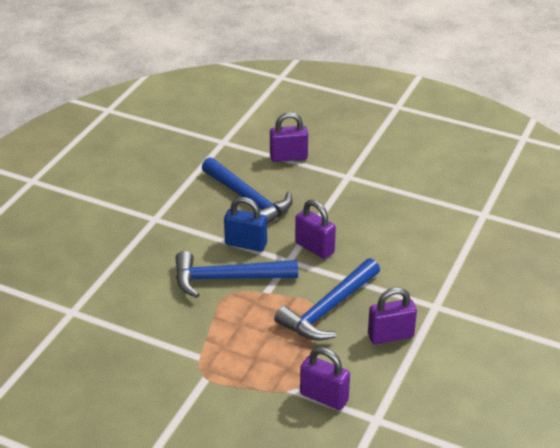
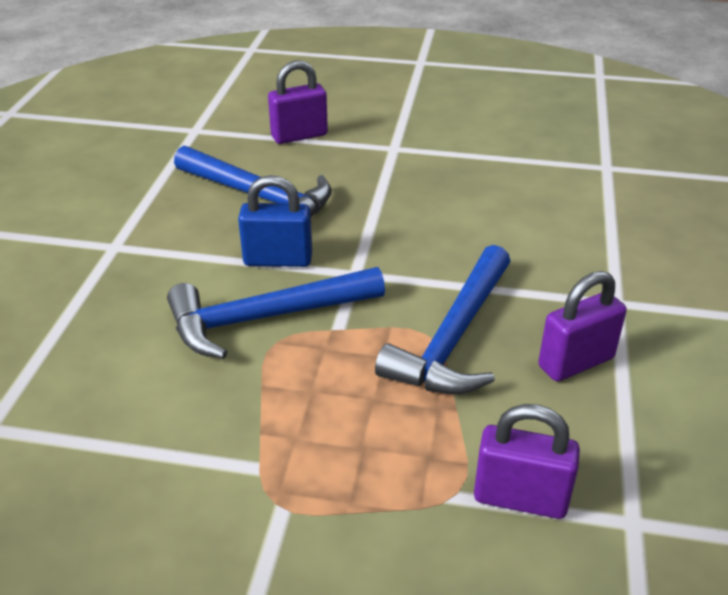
camera: 15 degrees left, 0 degrees up
(314, 248) = (389, 248): purple padlock -> none

